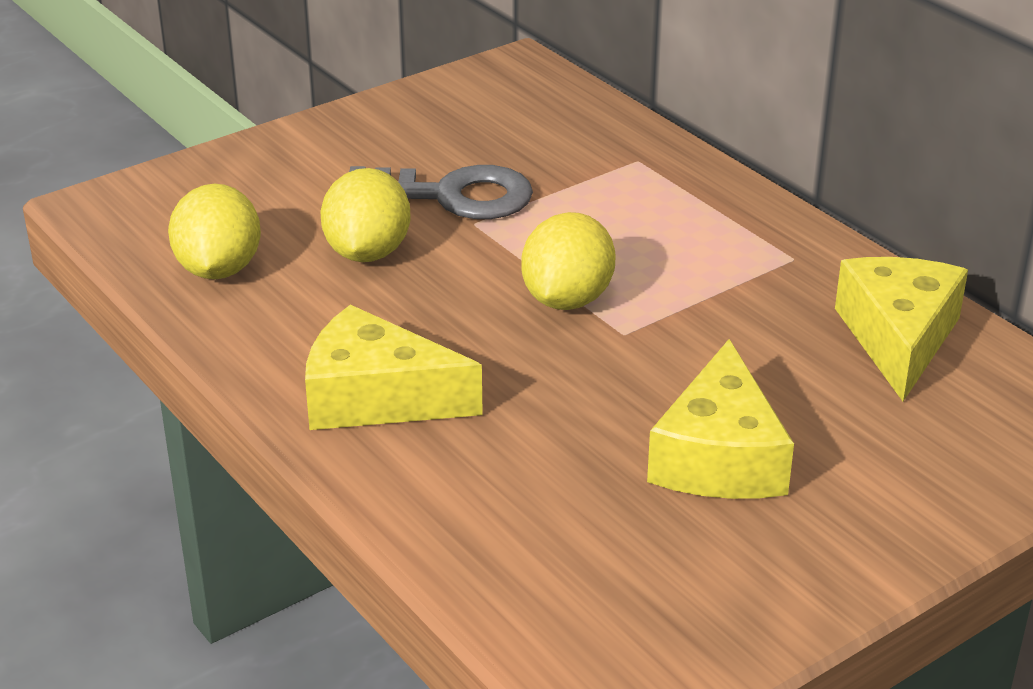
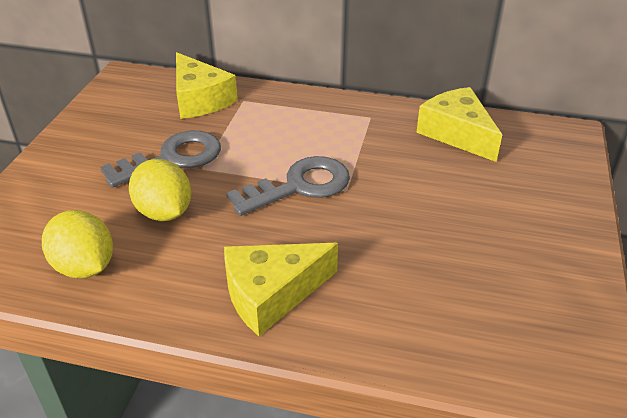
camera: 40 degrees left, 5 degrees up
(567, 299) = (299, 186): yellow lemon -> grey key
(719, 457) = (465, 229): yellow cheese -> yellow cheese (200, 99)

